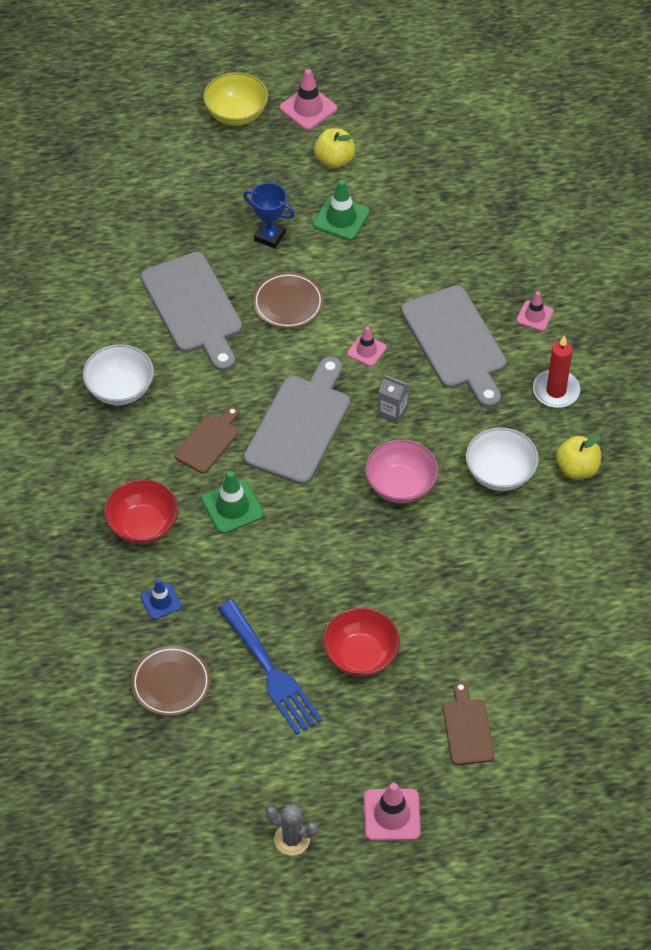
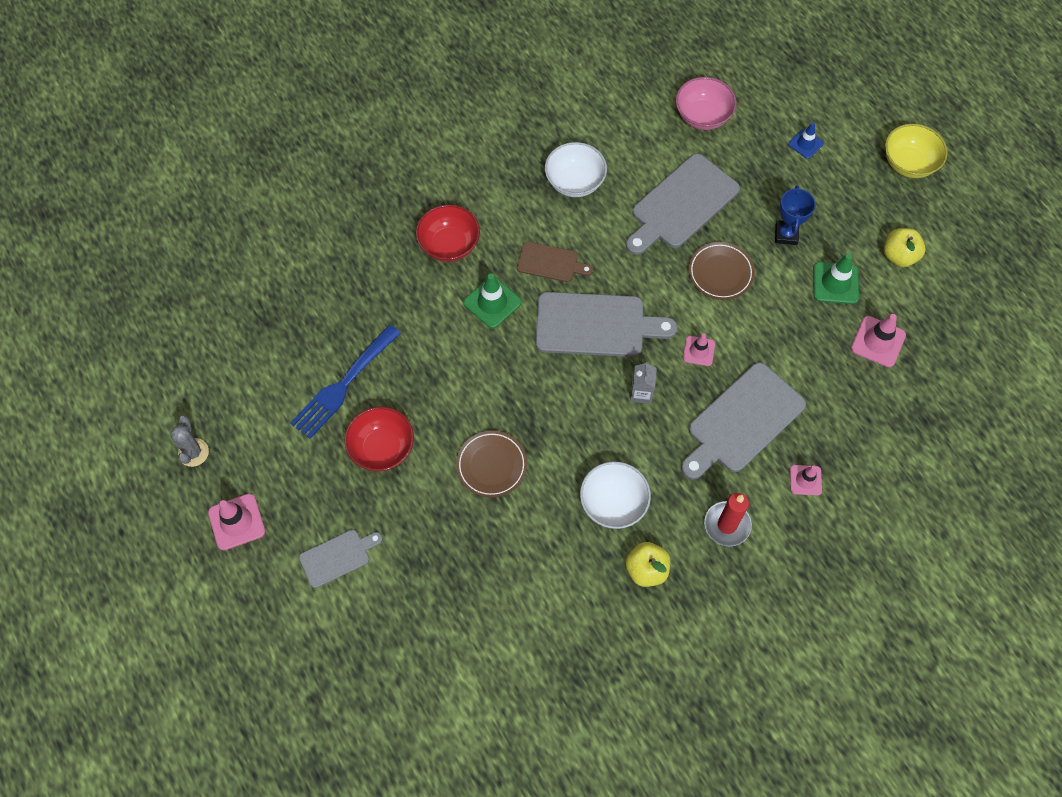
camera: 70 degrees right, 10 degrees up
(161, 601) = (382, 282): blue traffic cone -> blue traffic cone (805, 144)
(171, 683) = (309, 316): brown plate -> brown plate (491, 465)
(308, 108) = (947, 216): pink traffic cone -> pink traffic cone (878, 341)
(400, 485) = (566, 424): pink bowl -> pink bowl (702, 116)
(467, 728) = (338, 557): brown cutting board -> grey cutting board

